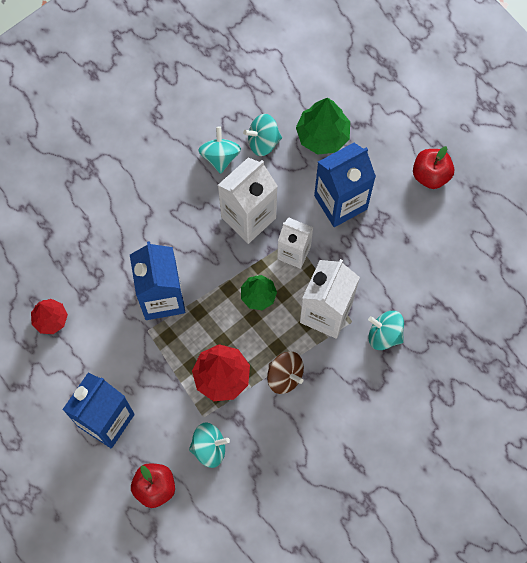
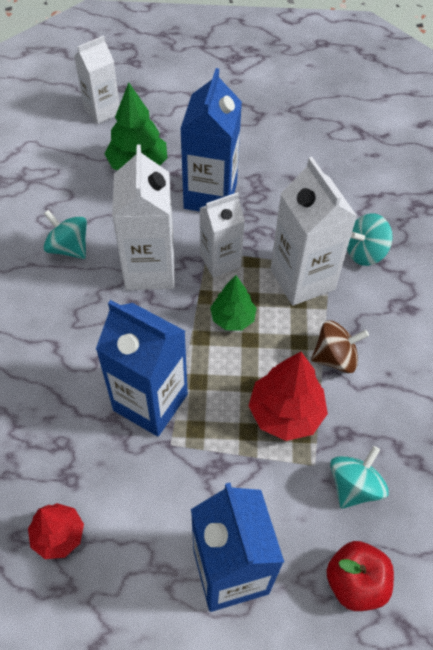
camera: 50 degrees left, 15 degrees down
(263, 141) = (93, 207): turquoise spinning top -> none
(347, 68) = (102, 111): none -> white carton
(431, 174) = (251, 125): red apple -> none

